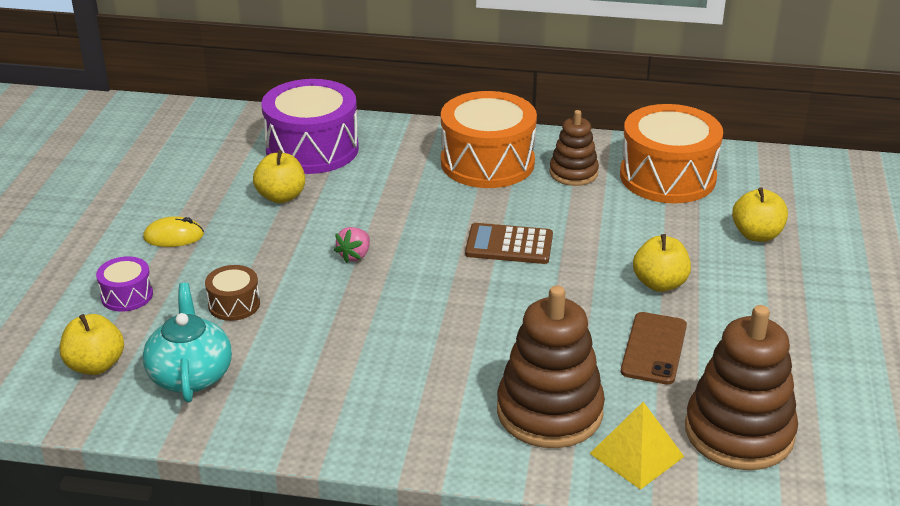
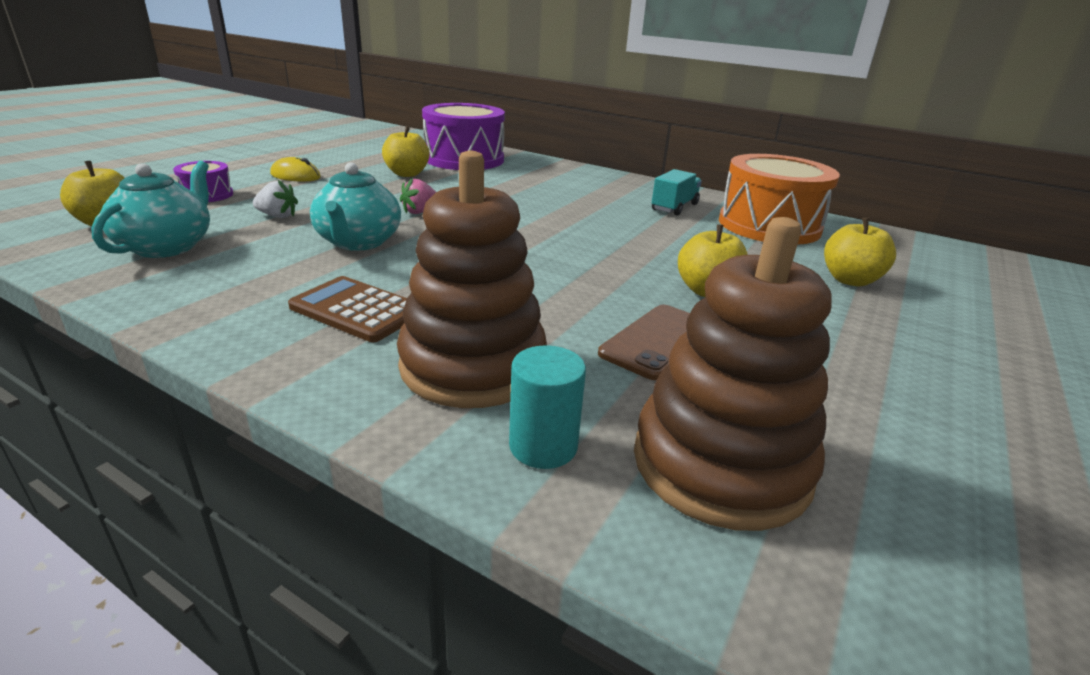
camera: 20 degrees right, 5 degrees down
(234, 304) = (278, 216): brown drum -> white strawberry
(344, 316) = (358, 242): none -> turquoise teapot
(487, 162) = (600, 188): orange drum -> none
(509, 245) = (569, 234): brown calculator -> brown calculator (357, 310)
(573, 173) = (674, 207): brown stacking toy -> turquoise truck
(637, 455) = (543, 446): yellow pyramid -> turquoise cylinder

